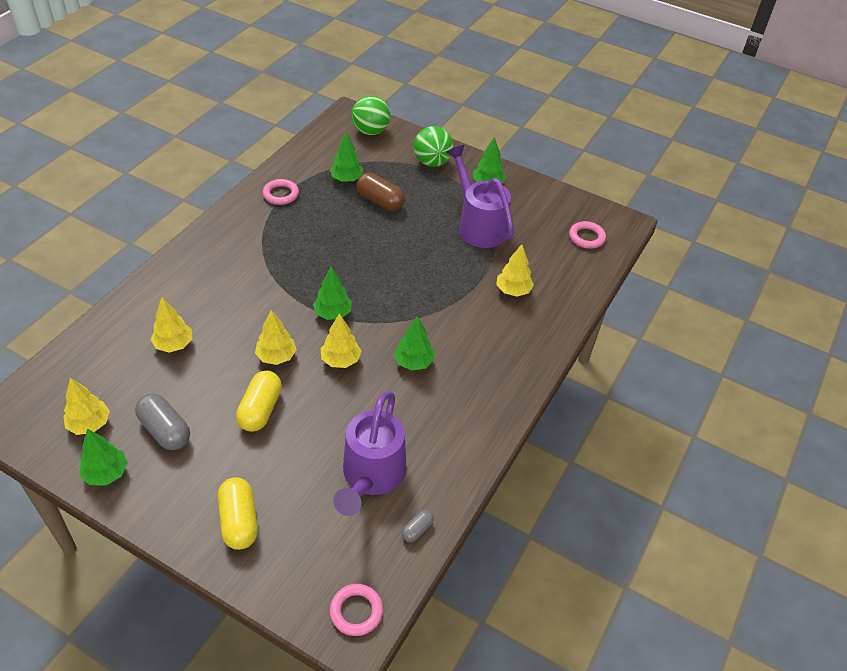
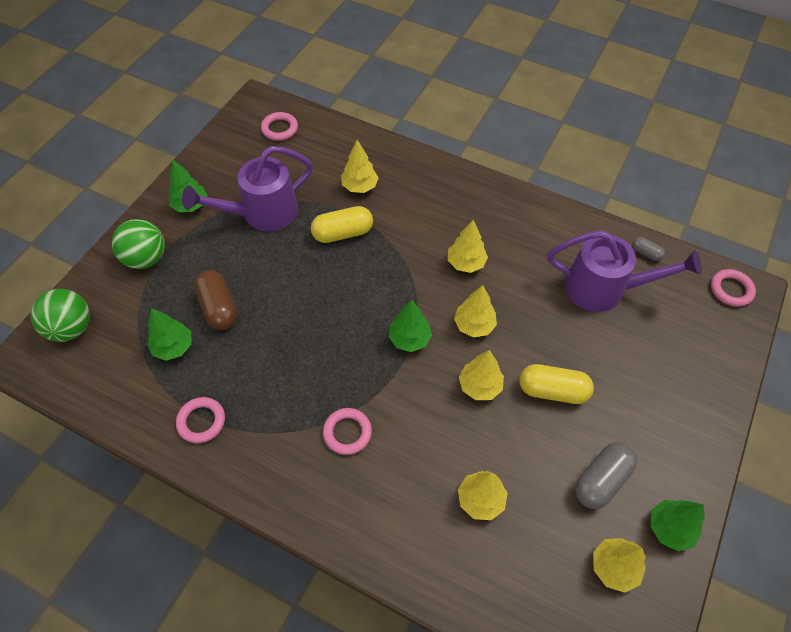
camera: 90 degrees left, 10 degrees up
(239, 521) = (682, 388): yellow capsule -> yellow capsule (342, 233)
(253, 270) = (347, 432): none -> pink ring
(380, 201) = (218, 307): brown capsule -> brown capsule turned 60 degrees counterclockwise
(414, 362) = (466, 263): green tree -> yellow tree

